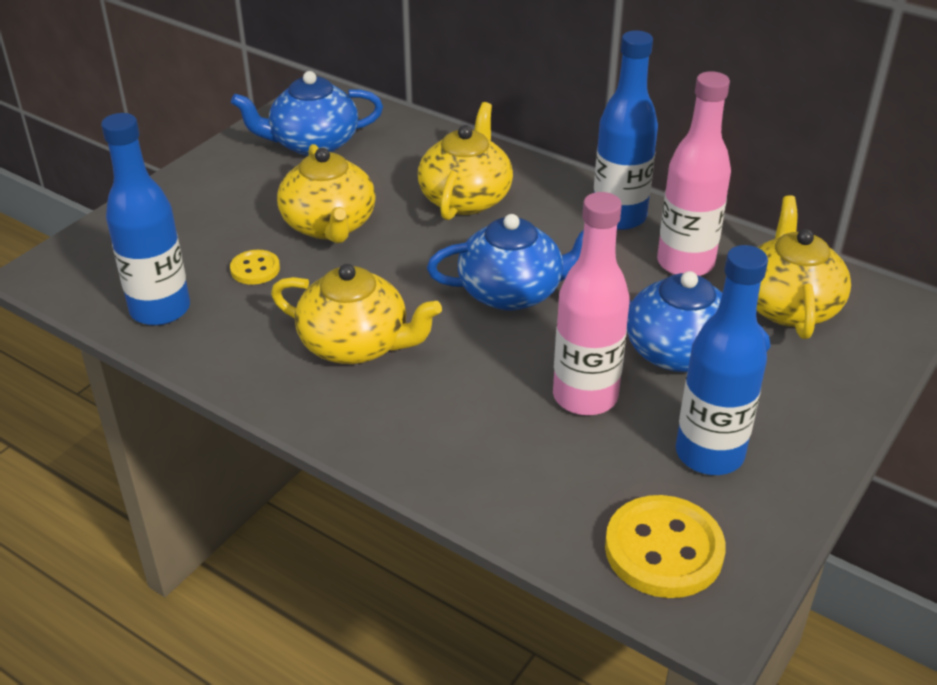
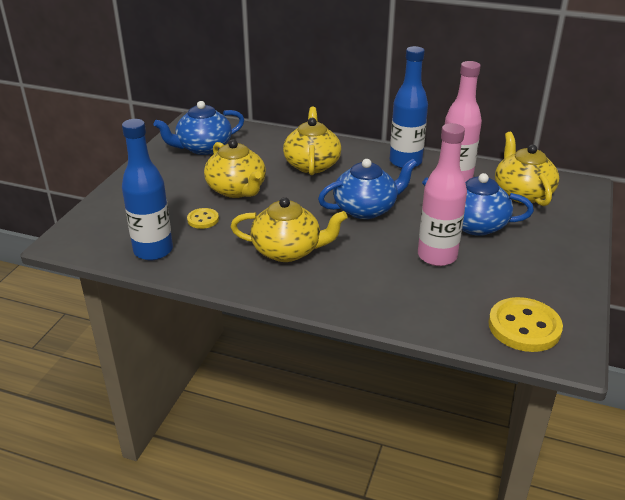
camera: 15 degrees left, 5 degrees down
(709, 454) = (521, 274): blue bottle -> none

